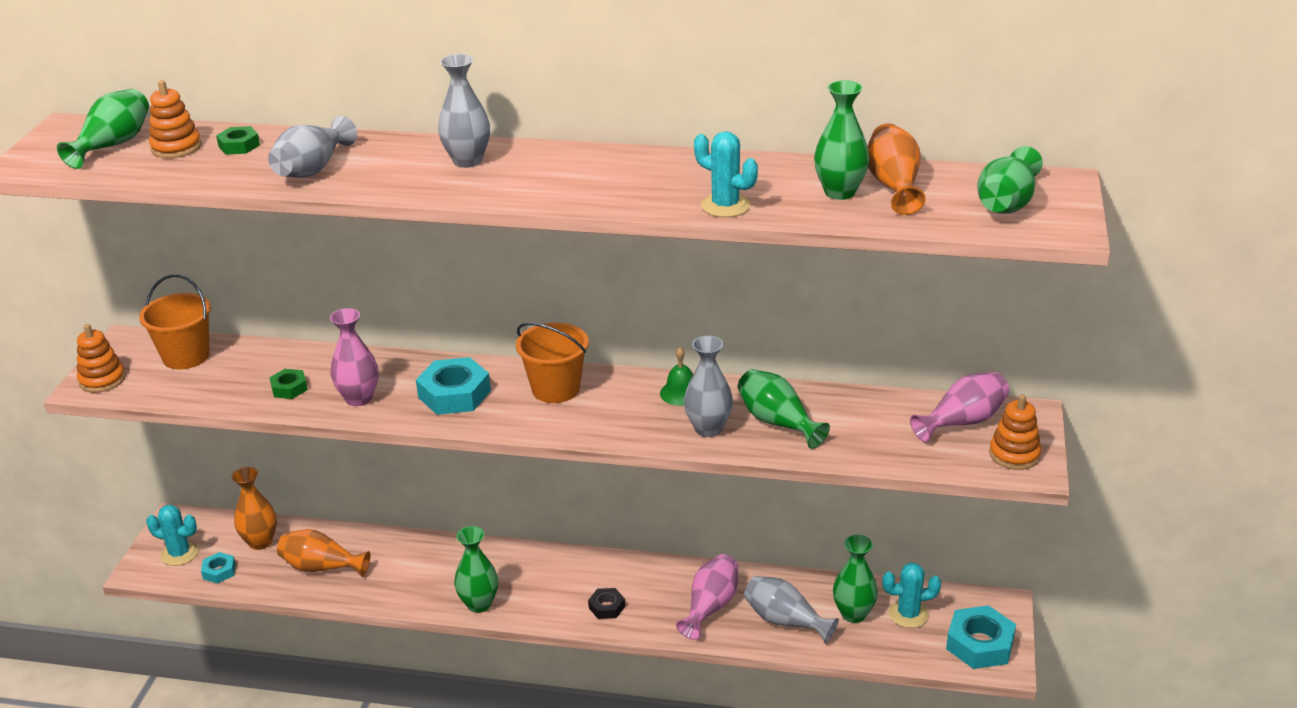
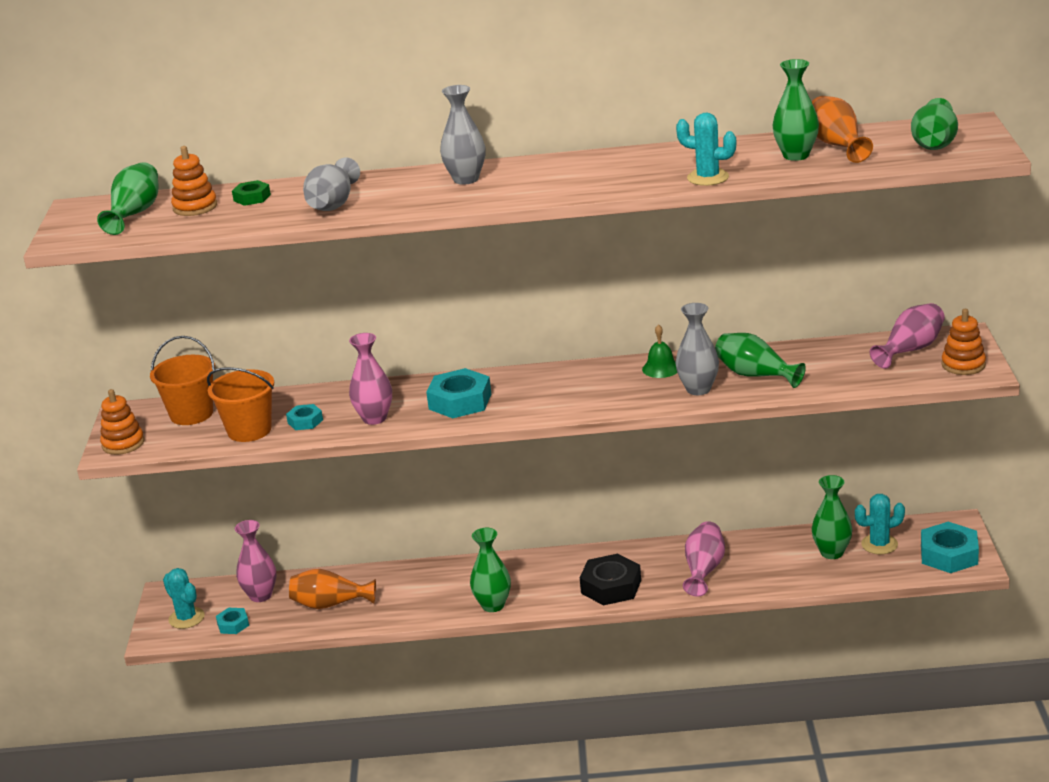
camera: 10 degrees left, 5 degrees down
(179, 553) = (186, 618): turquoise cactus -> turquoise cactus turned 45 degrees clockwise
(260, 542) = (260, 595): orange vase -> pink vase
(289, 388) = (305, 421): green nut -> turquoise nut
(555, 389) = (549, 383): orange bucket -> orange bucket (249, 430)
(606, 607) = (611, 587): black nut -> black nut, size x1.86
(785, 621) = (774, 568): grey vase -> none

